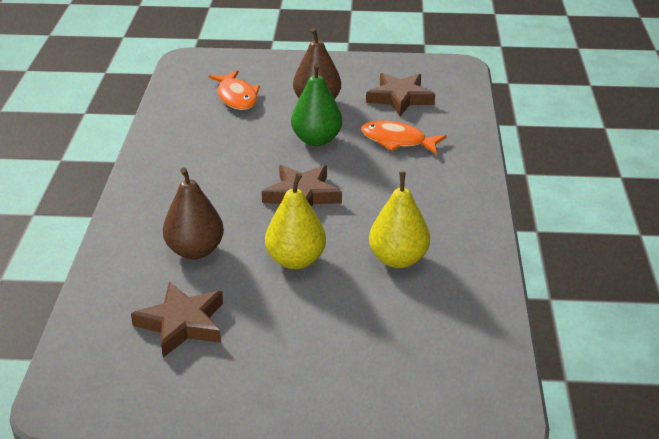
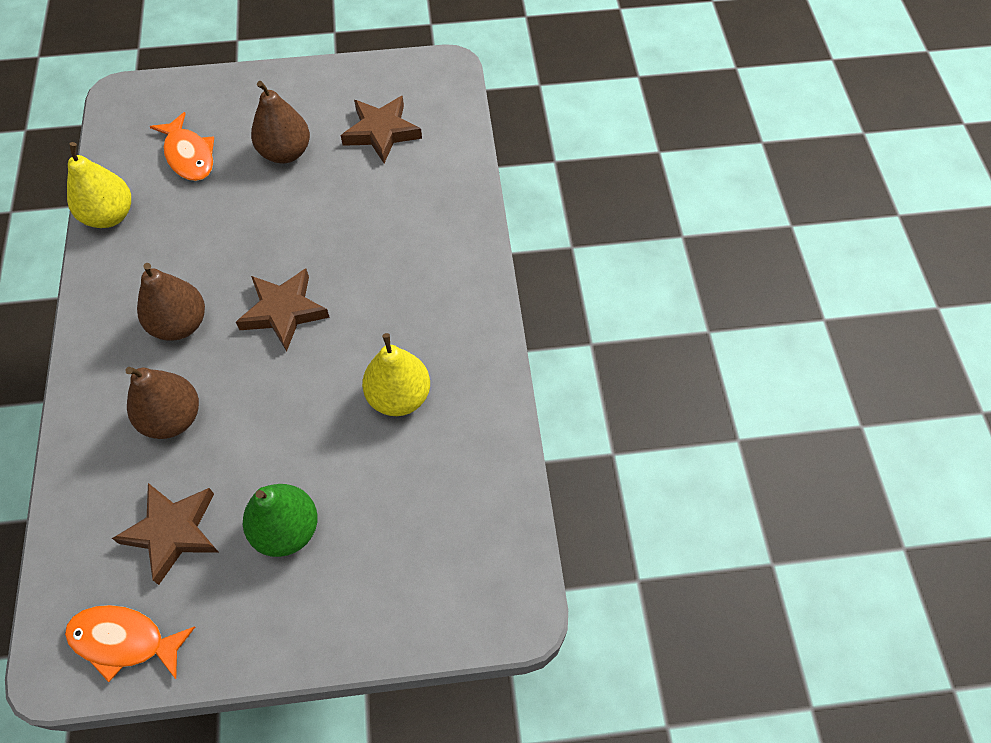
camera: 10 degrees left, 25 degrees up
(212, 194) = (180, 324): none -> brown pear
(296, 260) = (287, 416): yellow pear -> yellow pear (110, 215)
(316, 140) = (291, 217): green pear -> green pear (286, 530)
(397, 141) = (384, 206): orange fish -> orange fish (124, 641)

